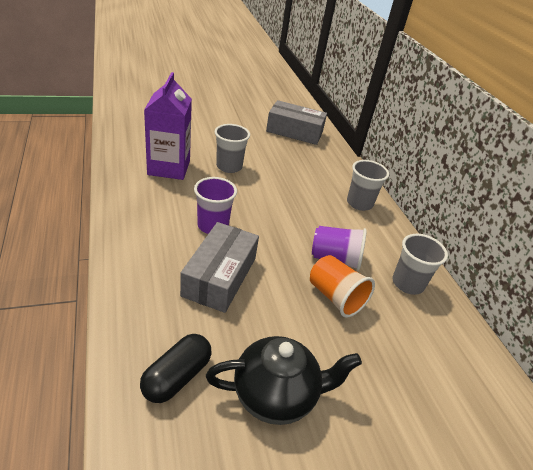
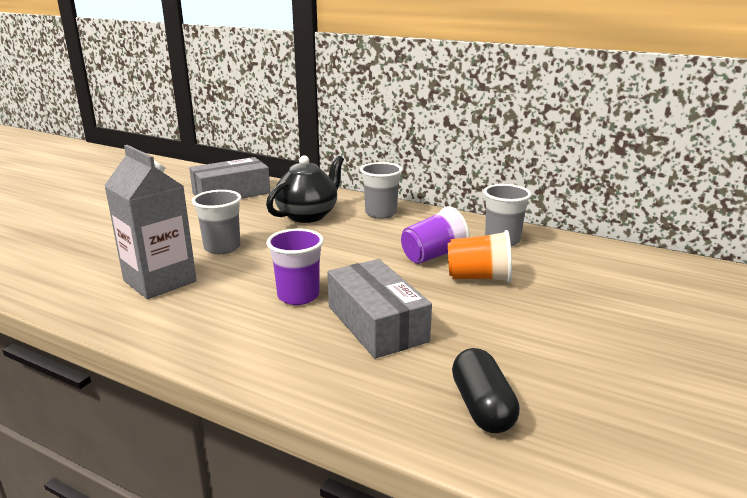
camera: 40 degrees left, 15 degrees down
(169, 168) = (160, 281): purple carton -> grey carton
(276, 395) = (559, 359): black teapot -> black teapot (308, 215)

